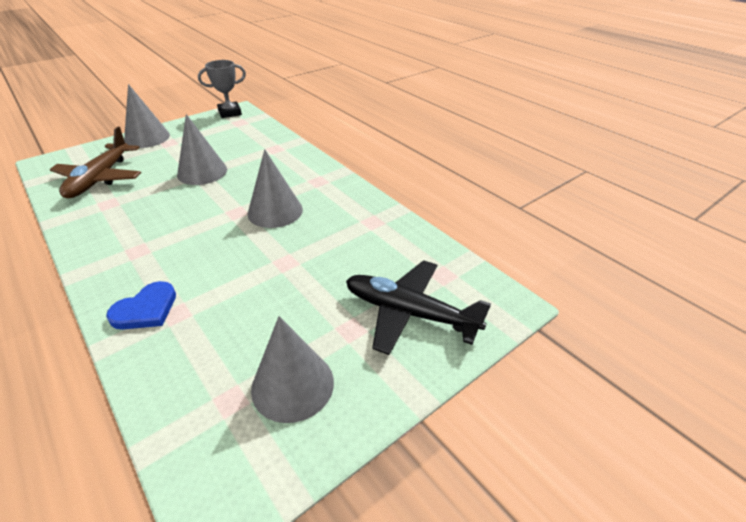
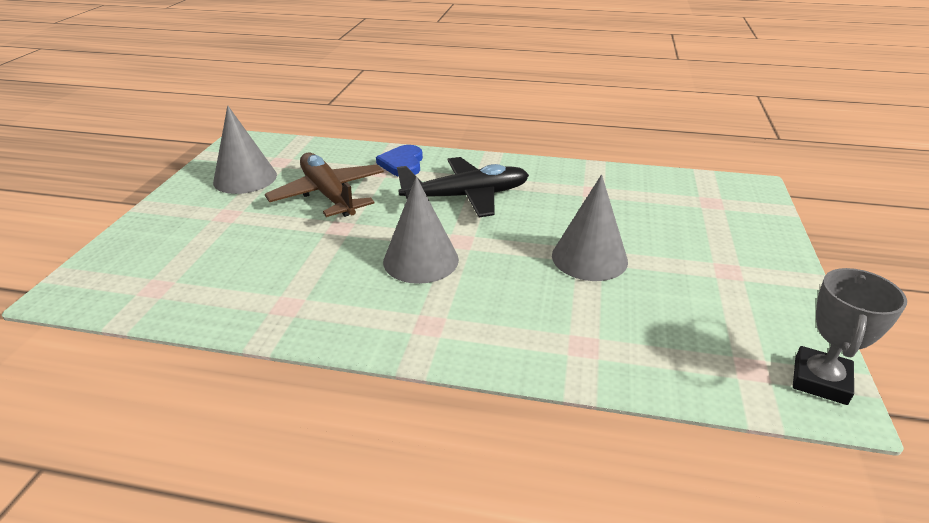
camera: 140 degrees right, 5 degrees down
(100, 178) = (662, 201): brown plane -> brown plane (328, 195)
(147, 138) = (767, 261): grey cone -> none
(410, 313) = (178, 243): black plane -> black plane (466, 196)

